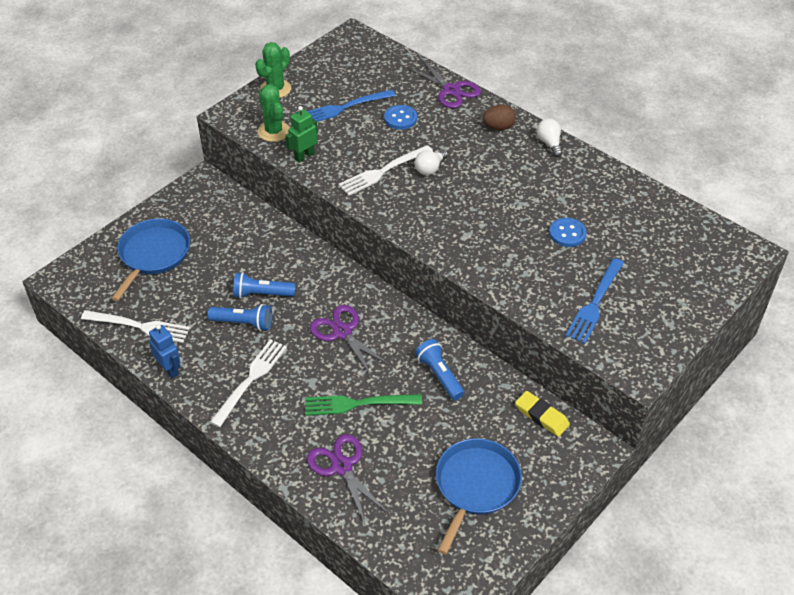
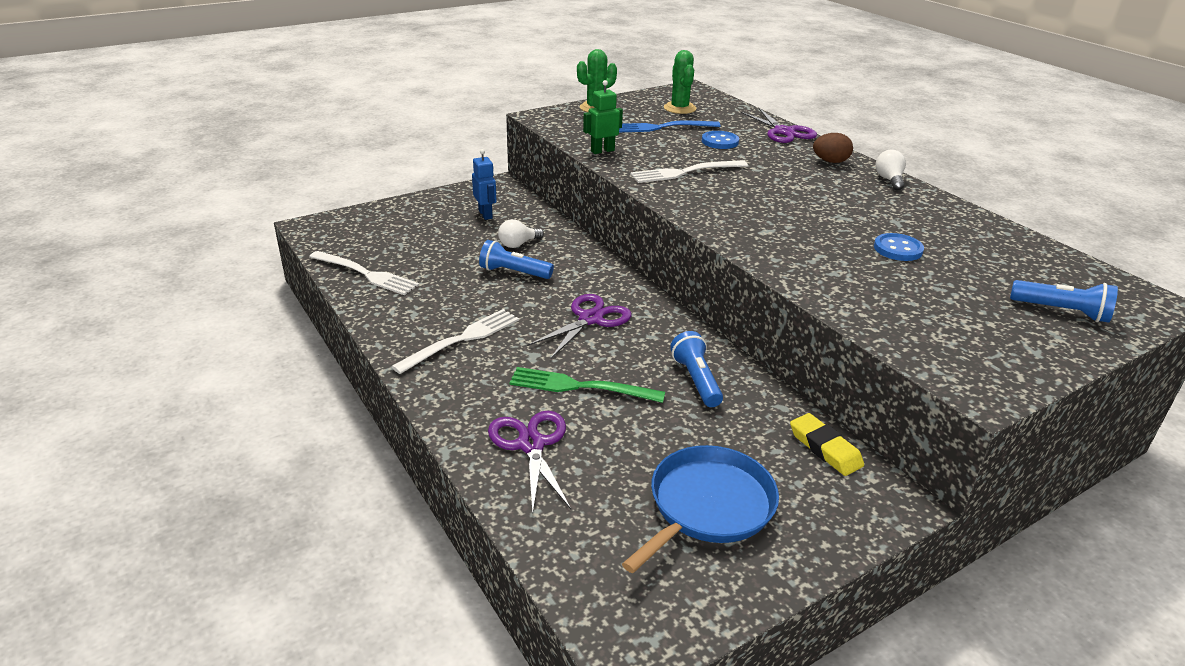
camera: 15 degrees right, 15 degrees down
(153, 254) = (416, 225): blue pan -> none
(169, 369) = (376, 314): blue robot -> blue robot (485, 214)
(244, 323) = (481, 291): blue flashlight -> blue flashlight (1062, 311)
(274, 131) = (579, 132): green cactus -> green cactus (679, 108)
(342, 332) = (591, 319): purple scissors -> purple scissors turned 60 degrees clockwise
(430, 169) = (740, 178): white light bulb -> white light bulb (518, 244)
(595, 303) = (925, 313): blue fork -> none

